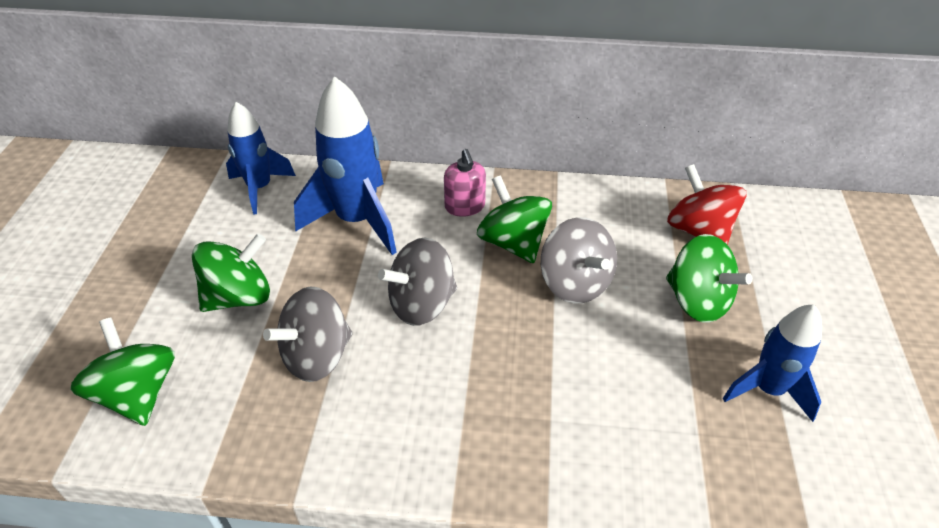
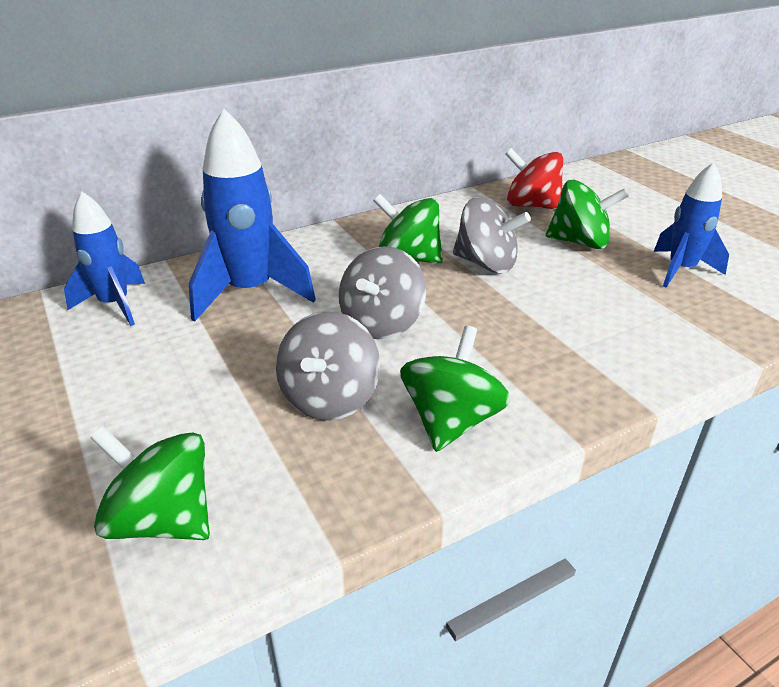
camera: 35 degrees left, 10 degrees down
(239, 297) = (191, 391): green spinning top -> green spinning top (451, 421)
(465, 206) = (339, 250): pink soap dispenser -> none

